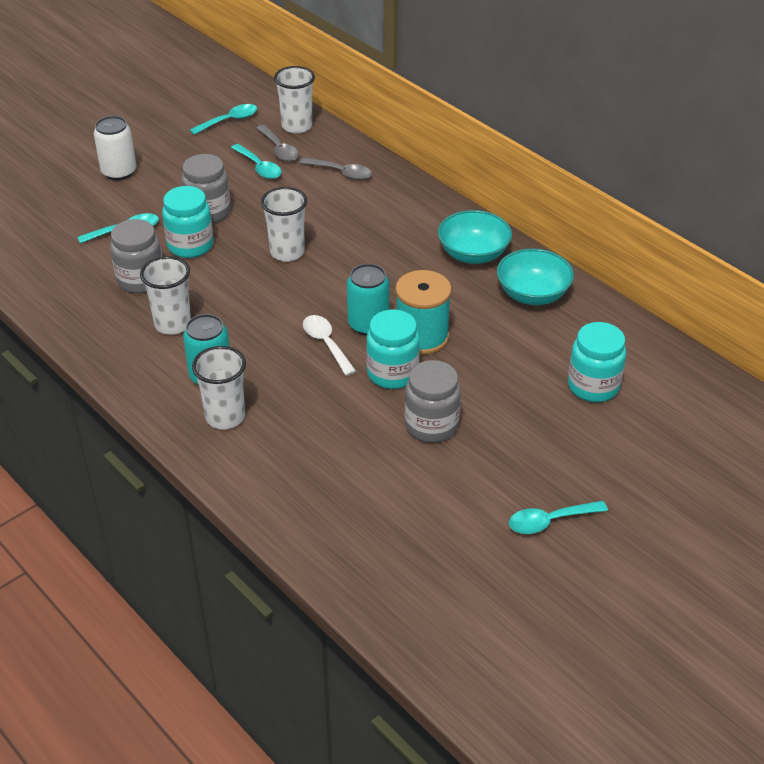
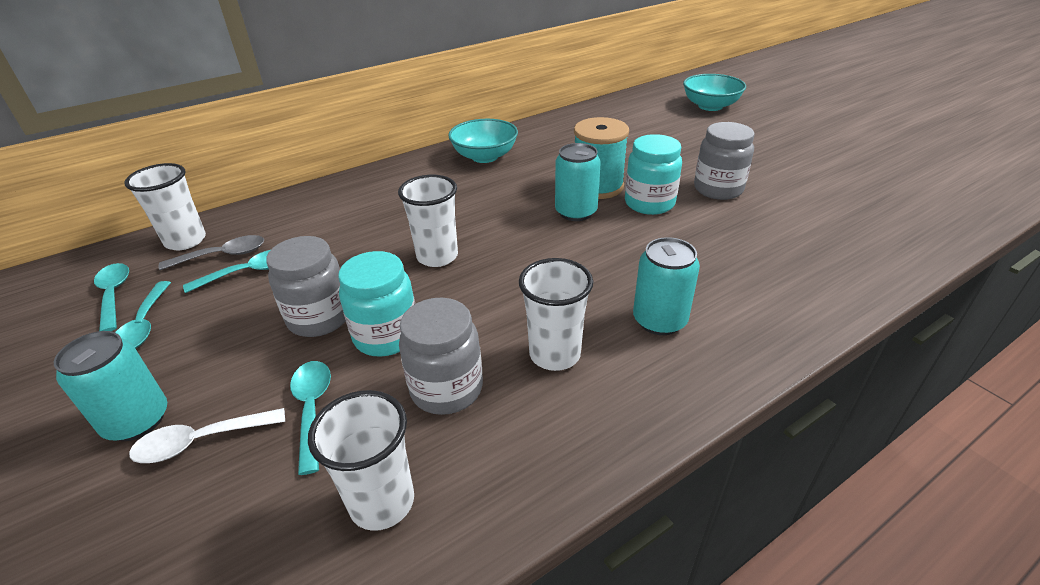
camera: 80 degrees left, 5 degrees down
(119, 172) = (137, 420): white can -> turquoise can
(225, 417) = (731, 310): white cup -> white cup (382, 502)
(326, 344) = (603, 237): white spoon -> white spoon (201, 441)
(341, 173) = (308, 215): grey spoon -> none
(532, 294) = (547, 137): turquoise bowl -> turquoise bowl (710, 106)
(550, 521) = (812, 151): turquoise spoon -> turquoise spoon (144, 325)
(593, 386) = (660, 126): turquoise jar -> none

